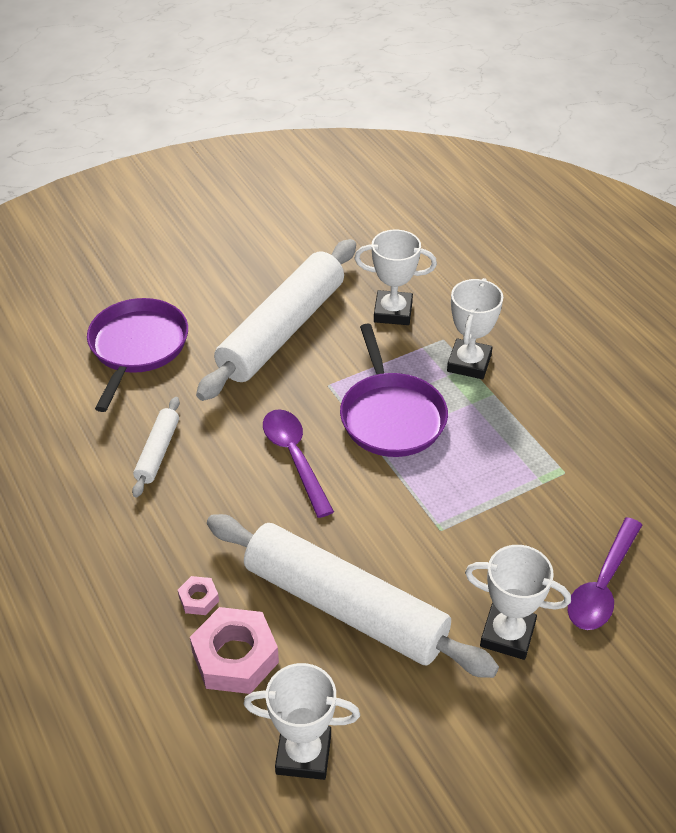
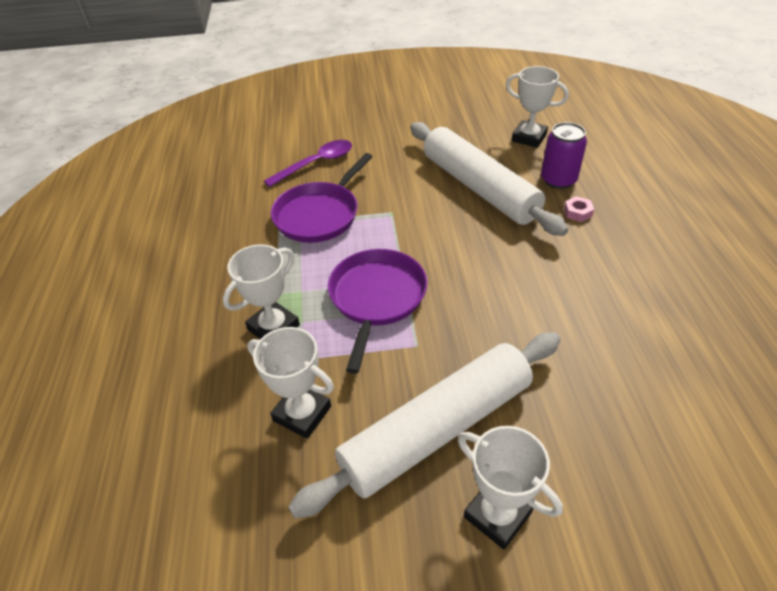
camera: 155 degrees left, 0 degrees up
(137, 347) = (619, 462): purple pan -> purple pan (319, 215)
(157, 452) = (601, 324): white rolling pin -> none
(235, 657) = (558, 180): pink nut -> purple can
(294, 457) = (476, 286): purple spoon -> none
(507, 635) = (389, 156): white trophy -> white trophy (497, 514)

